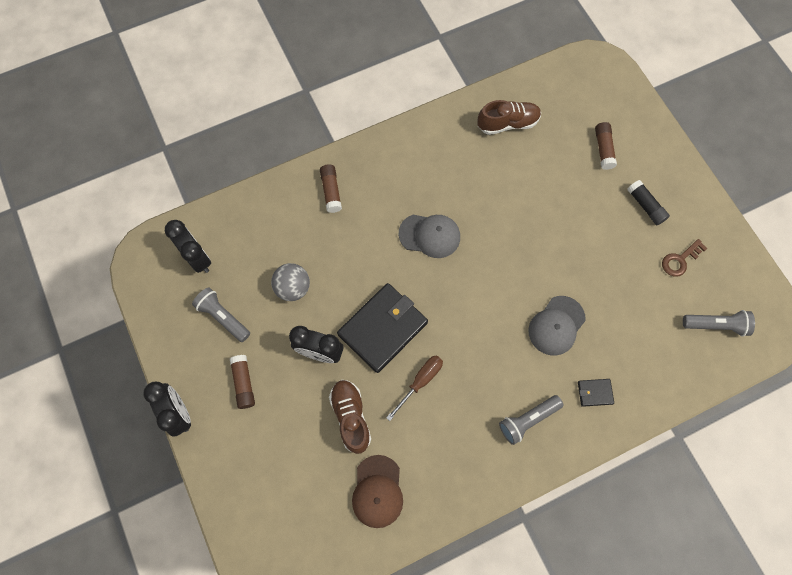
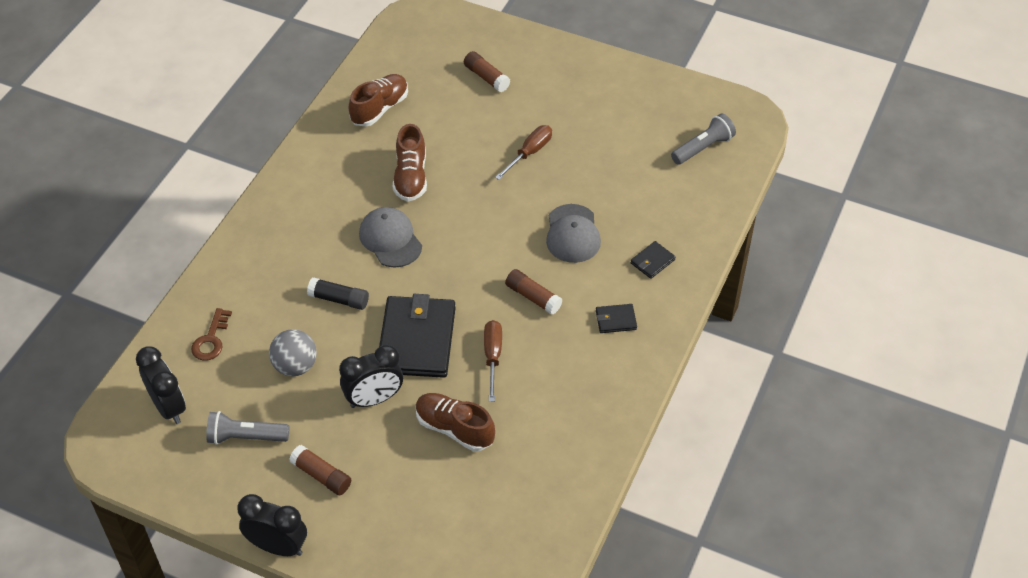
camera: 40 degrees left, 20 degrees down
(198, 258) = (169, 407): black clock -> black clock turned 45 degrees clockwise
(331, 191) = (257, 265): brown glue stick -> brown glue stick (533, 297)
(377, 491) = (536, 468): brown cap -> none
(429, 235) = (390, 239): grey cap -> grey cap turned 90 degrees counterclockwise
(483, 195) = (411, 177): none -> brown shoe
(527, 420) = (615, 320): grey flashlight -> black wallet
(582, 235) = (529, 153): none -> brown screwdriver
(645, 206) = (563, 98): black glue stick -> black glue stick (339, 299)
(680, 260) = (630, 120): brown key -> brown key (211, 340)

